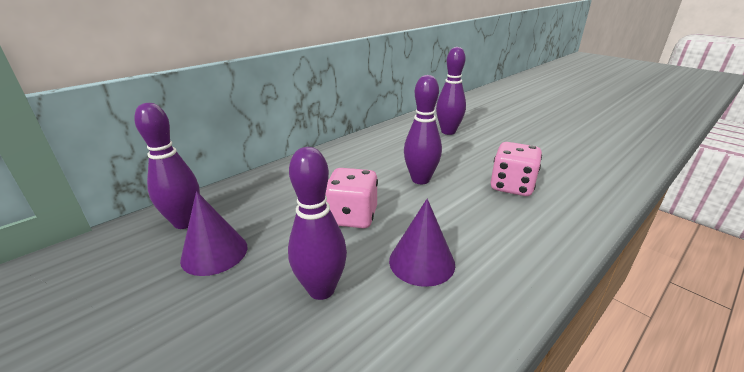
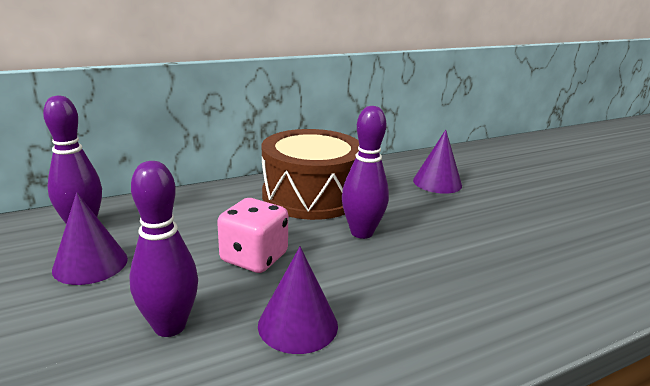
camera: 15 degrees right, 5 degrees down
(363, 158) = (311, 195): none -> brown drum
(448, 132) = (437, 182): purple bowling pin -> purple cone
(511, 186) = (473, 263): pink dice -> none

